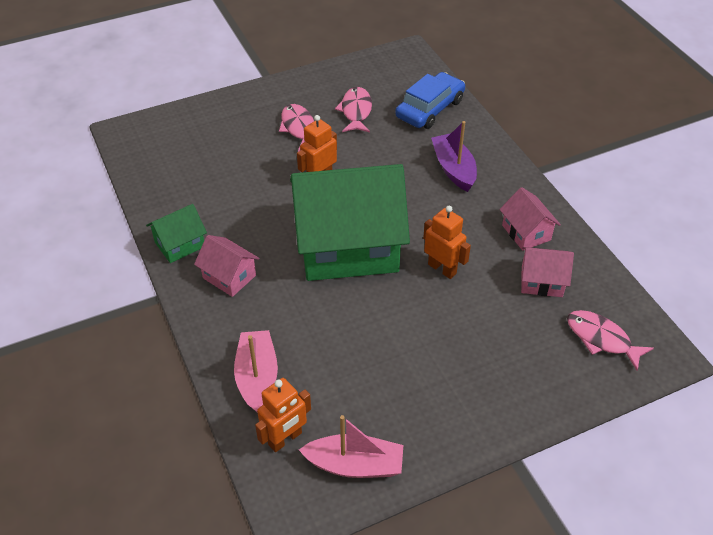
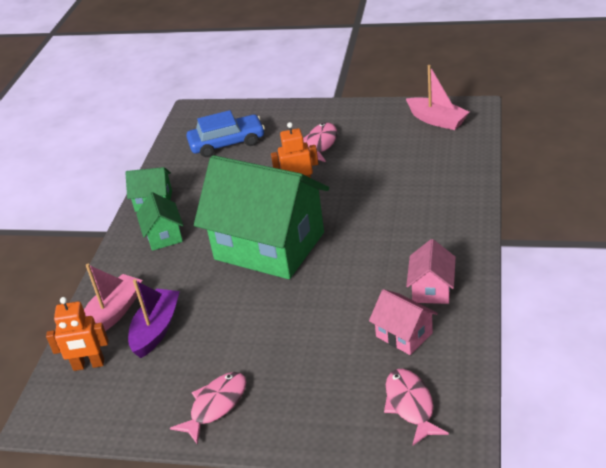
camera: 40 degrees right, 10 degrees down
(229, 277) = (164, 236): pink house -> green house
(355, 465) = (115, 406): pink boat -> pink boat (437, 120)
(356, 111) = (380, 144): pink fish -> pink fish (216, 405)
(430, 109) = (447, 159): blue car -> blue car (227, 143)
(442, 269) = (327, 290): orange robot -> none
(453, 169) = (419, 214): purple boat -> purple boat (156, 329)

